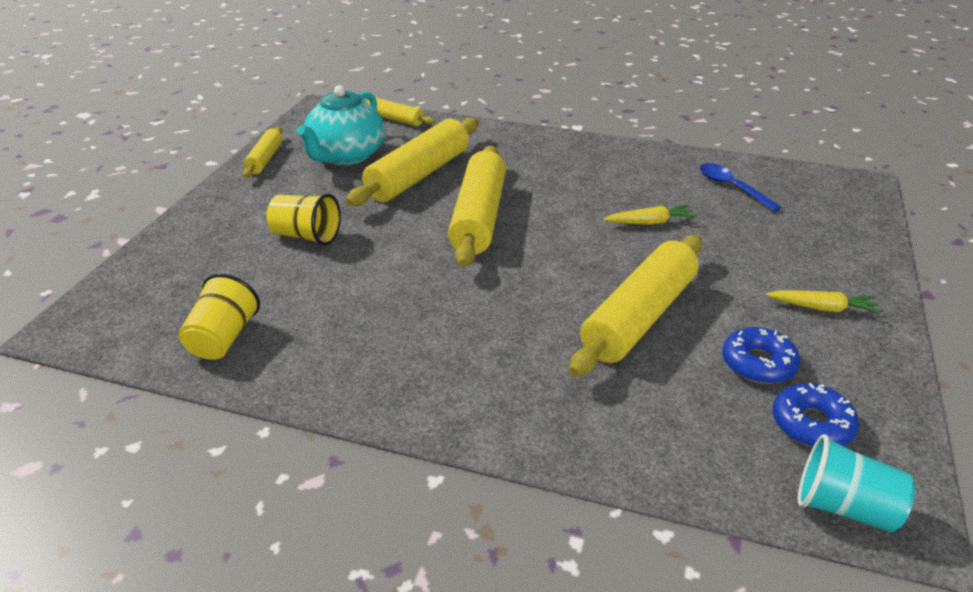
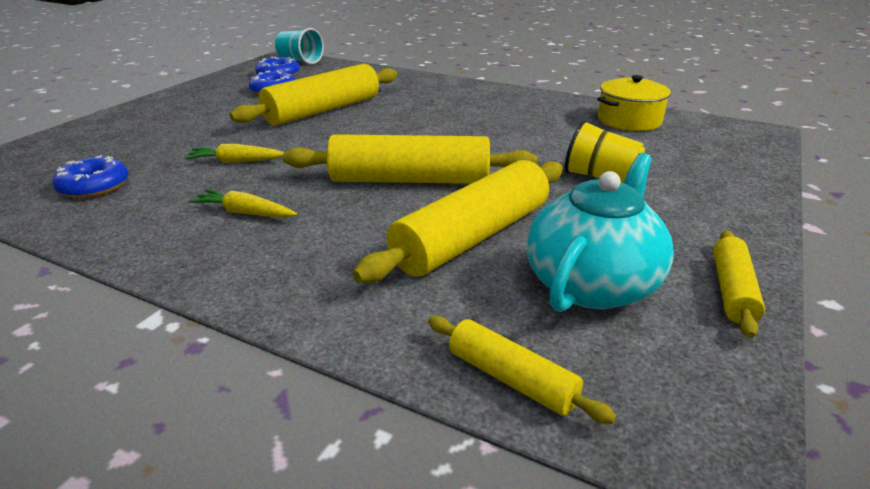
camera: 170 degrees left, 5 degrees down
(223, 338) = (629, 120): yellow cup -> yellow pot
(479, 217) = (409, 180): yellow rolling pin -> yellow rolling pin turned 75 degrees clockwise
(731, 187) = (94, 186): blue spoon -> blue donut
(822, 308) = (190, 106): yellow carrot -> yellow carrot (245, 213)

